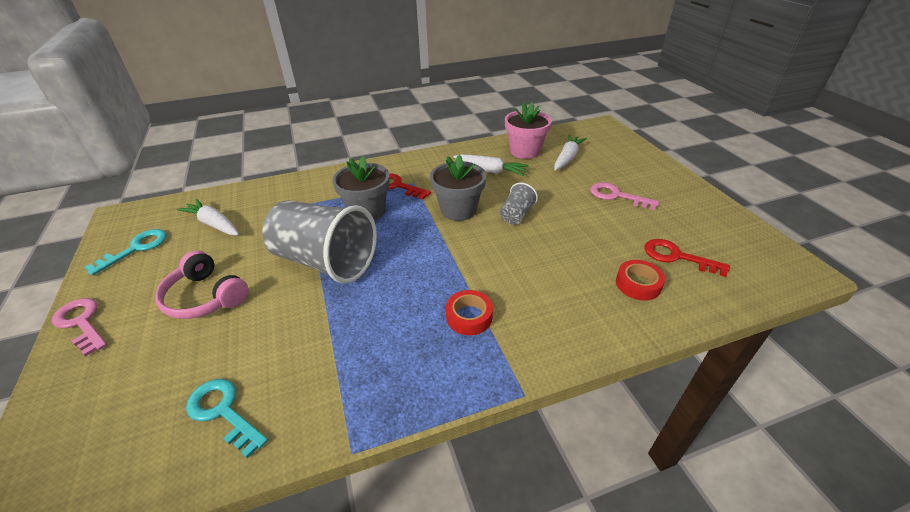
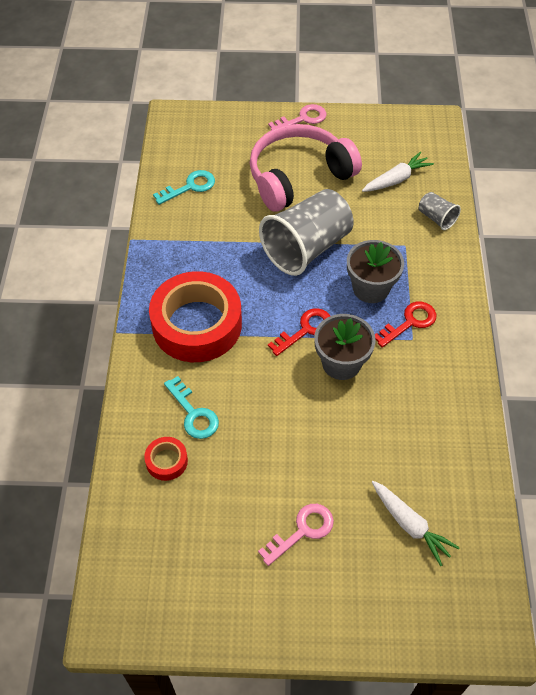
camera: 110 degrees right, 15 degrees up
(136, 249) = (380, 135): turquoise key -> turquoise key (193, 413)
(205, 297) = (298, 176): pink headphones -> pink headphones, size x1.67
(469, 317) = (197, 324): red tape -> red tape, size x2.38
(490, 171) = (410, 422): white carrot -> none
(516, 215) = (310, 411): grey cup -> grey cup (436, 218)
(525, 151) = (446, 482): pink flower pot -> none
(677, 257) = (181, 520): red key -> red key (305, 330)

